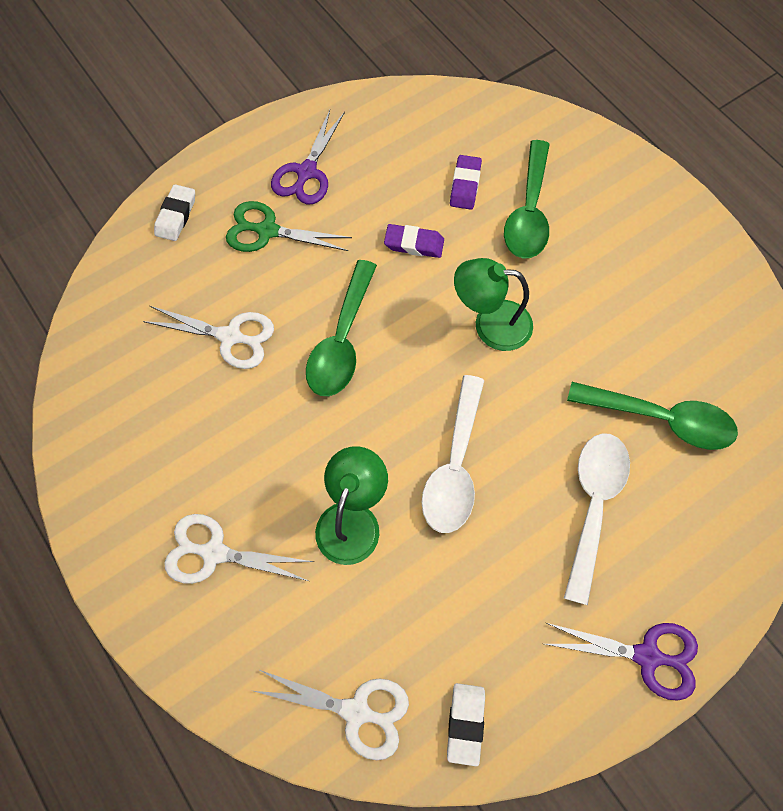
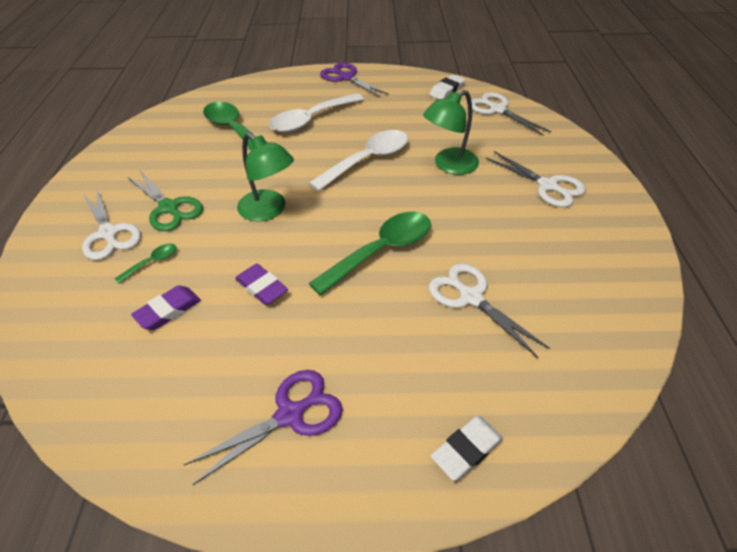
camera: 145 degrees left, 20 degrees down
(267, 231) = (377, 372): green scissors -> green scissors (169, 208)
(528, 212) = (152, 262): green spoon -> green spoon, size x0.45
(602, 214) = (108, 233): none -> white scissors

